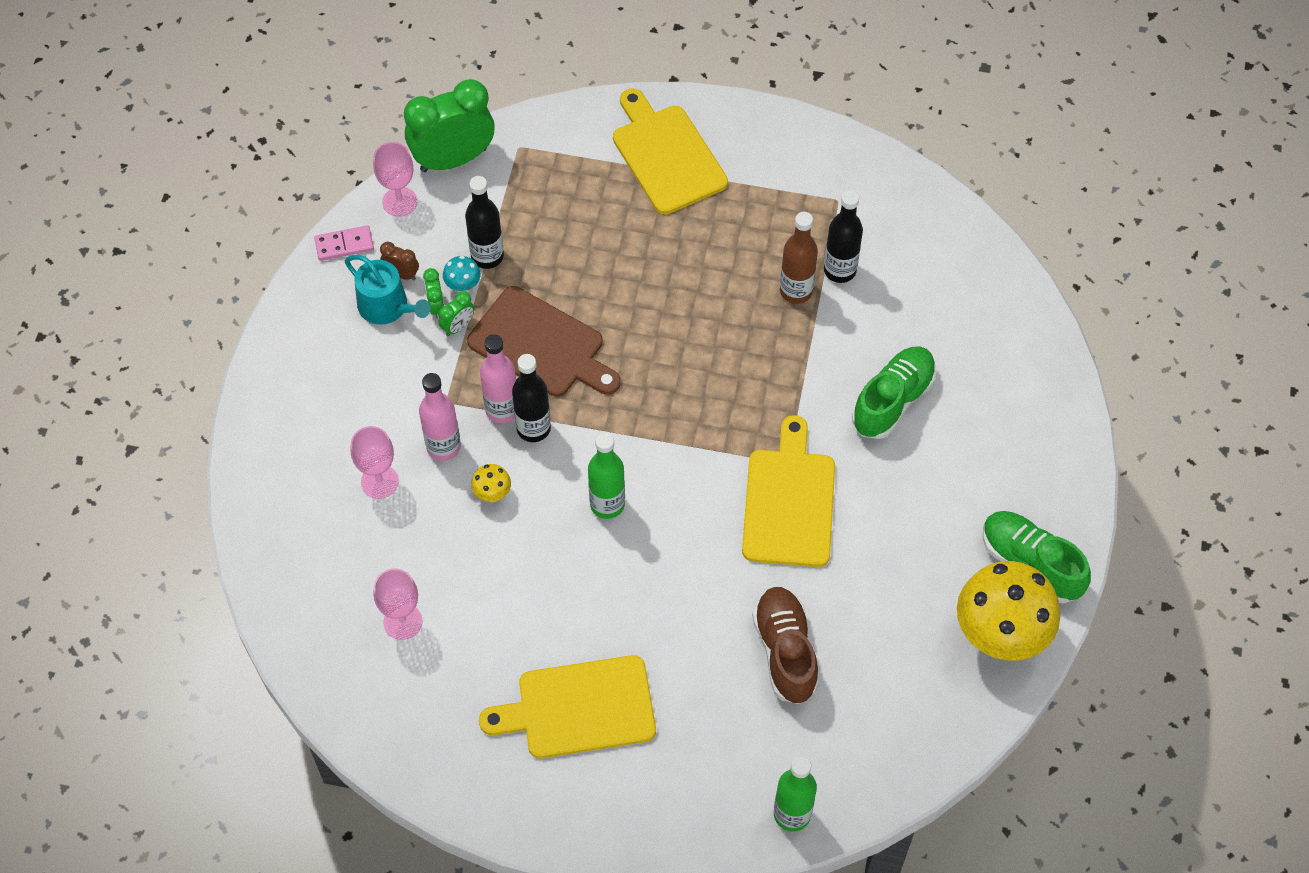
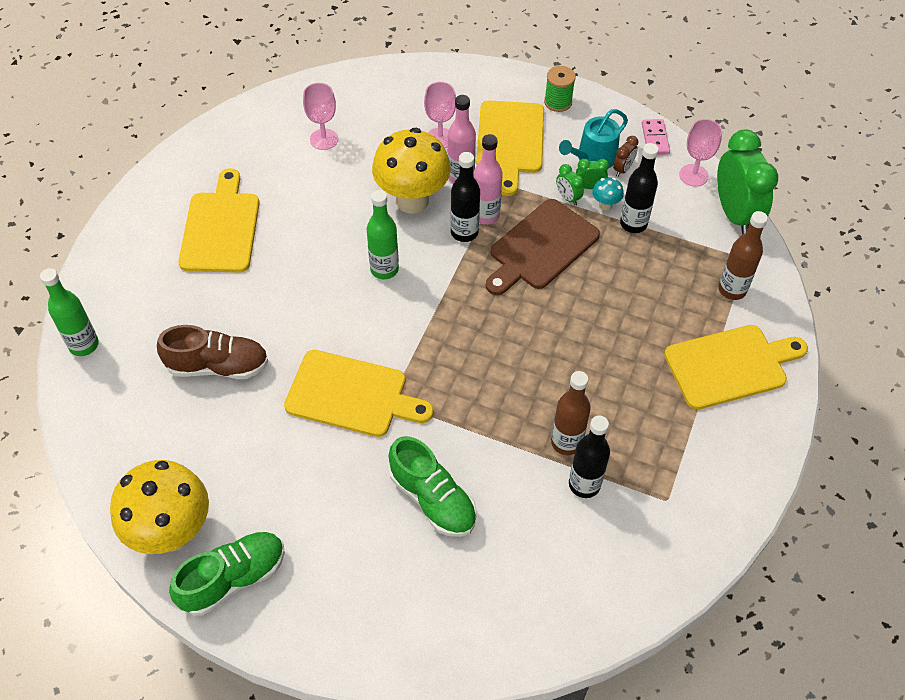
camera: 100 degrees right, 5 degrees down
(293, 356) = (558, 102): none -> green spool
(372, 401) = (510, 141): none -> yellow cutting board
(492, 494) = (412, 200): yellow mushroom -> yellow mushroom, size x2.46
(565, 157) = (732, 289): none -> brown bottle

